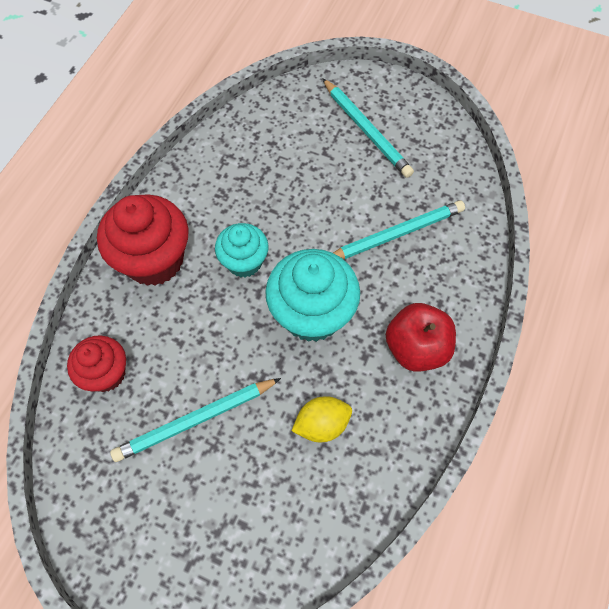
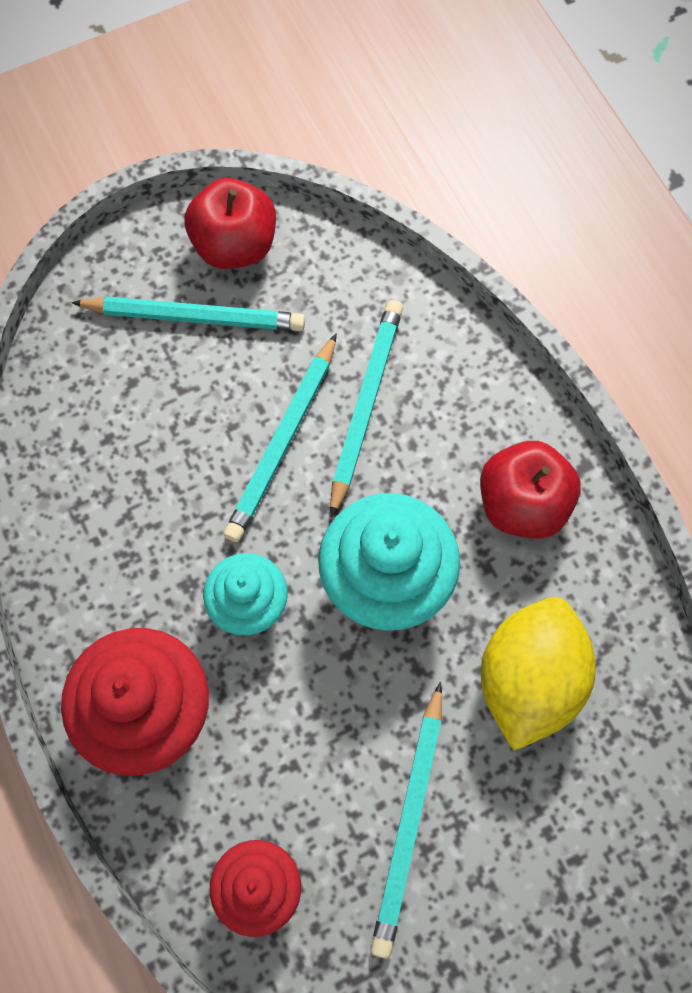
camera: 50 degrees left, 5 degrees up
(322, 424) = (529, 680): yellow lemon -> yellow lemon, size x1.72
(341, 213) = (283, 442): none -> turquoise pencil
(419, 118) = (234, 245): none -> red apple

